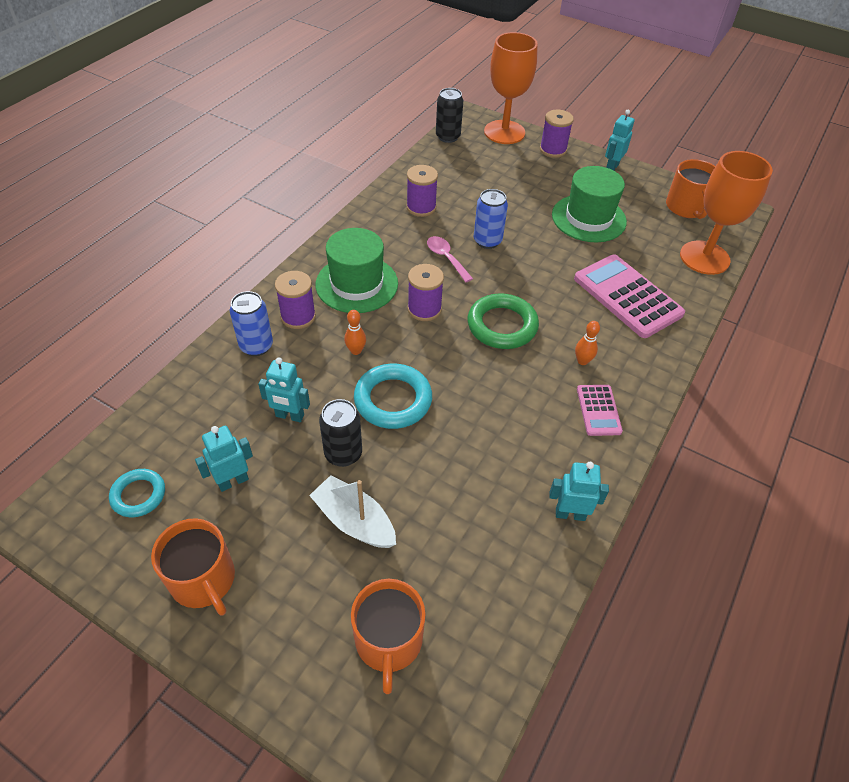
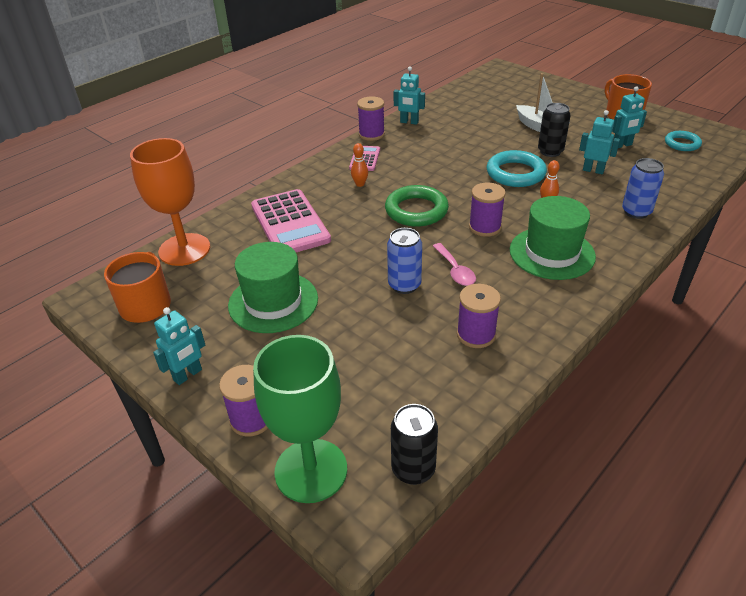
camera: 165 degrees left, 10 degrees down
(298, 316) = (605, 230): purple spool -> purple spool (371, 134)
(388, 641) = (519, 95): orange mug -> none
(504, 132) = (311, 470): orange goblet -> green goblet

